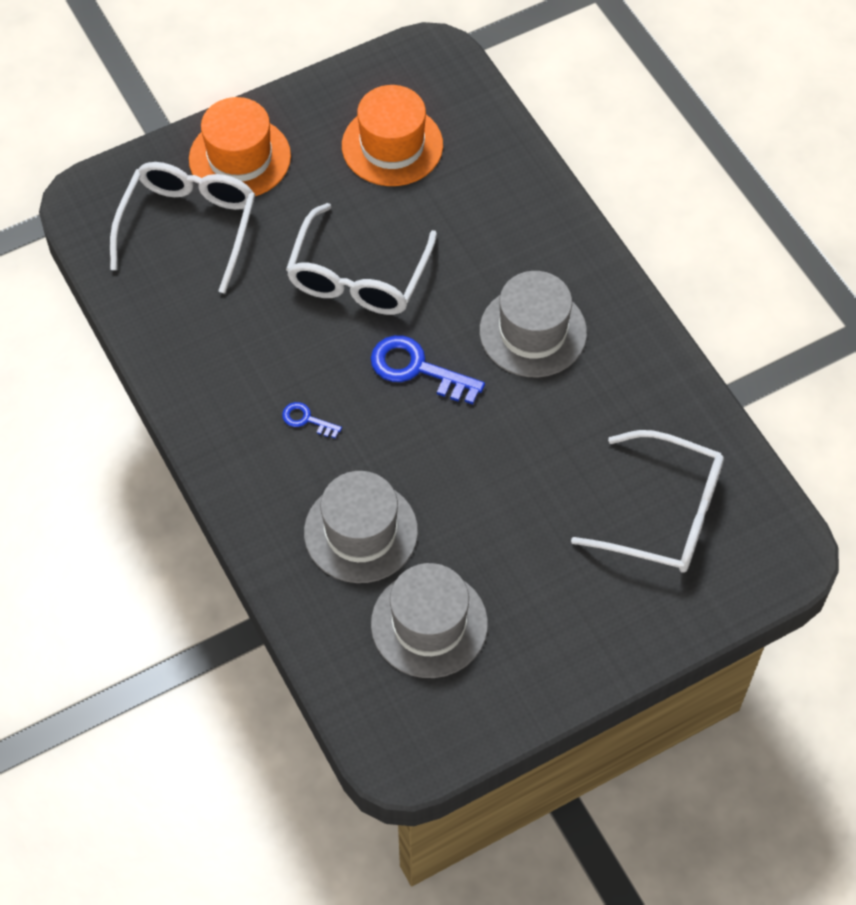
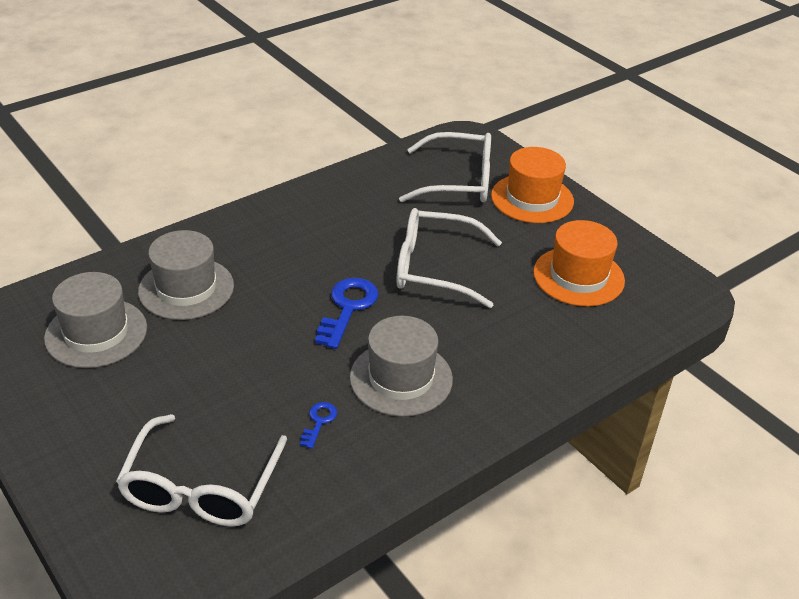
camera: 80 degrees right, 20 degrees down
(306, 420) = (290, 252): blue key -> blue key (319, 422)

